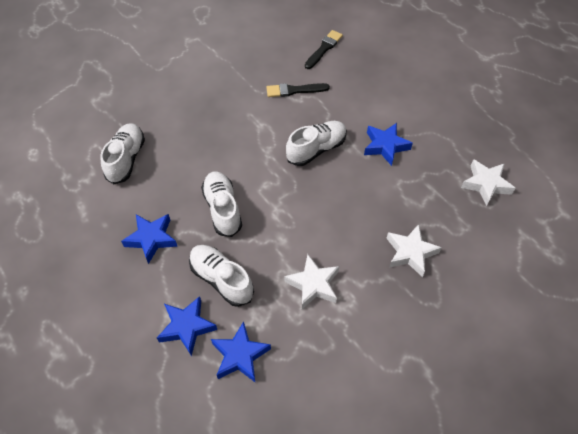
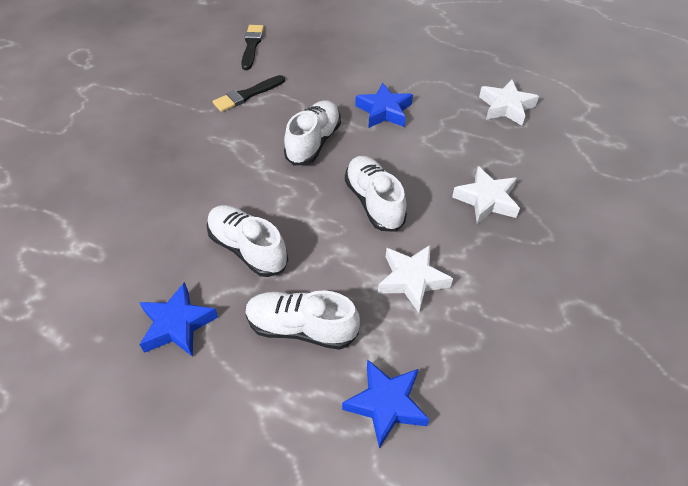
camera: 30 degrees left, 5 degrees down
(126, 159) = (80, 247): white shoe -> white shoe (374, 202)
(187, 327) = (296, 407): blue star -> none

